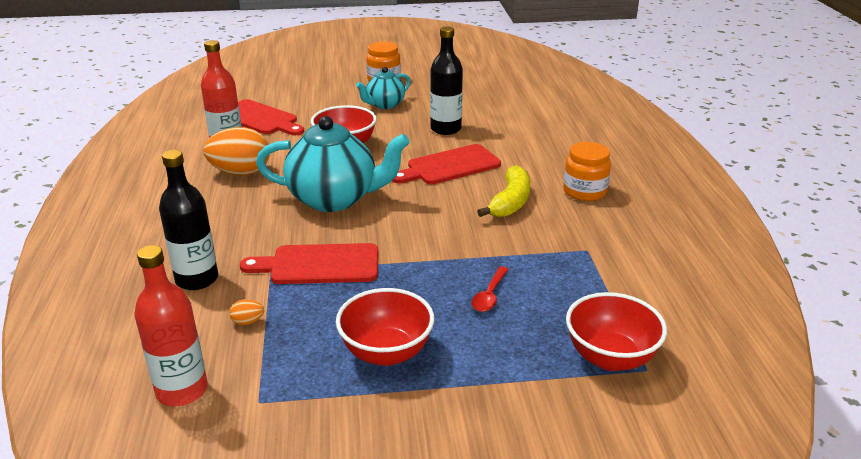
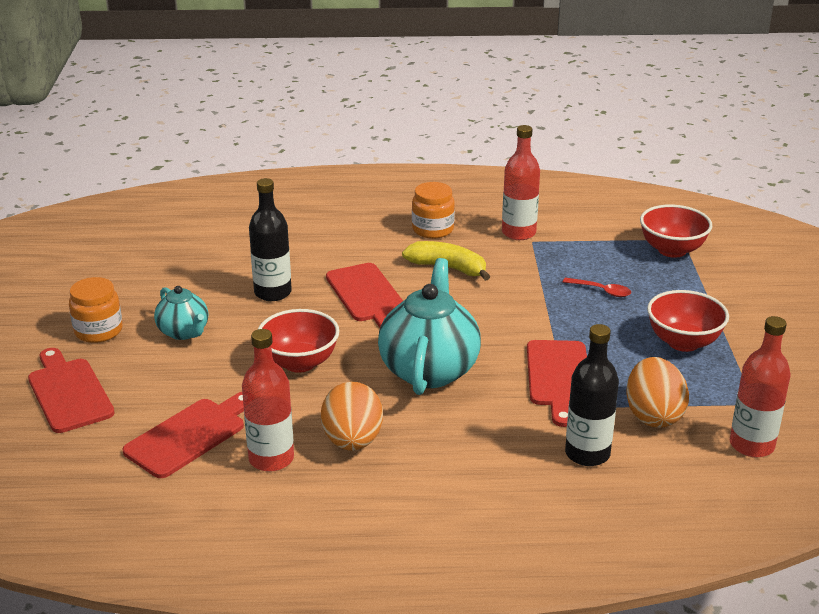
camera: 85 degrees left, 0 degrees up
(248, 322) = (653, 415): orange egg -> orange egg, size x2.49
(312, 81) = (68, 392): none -> red cutting board
(601, 241) = (518, 233): none -> red bottle

